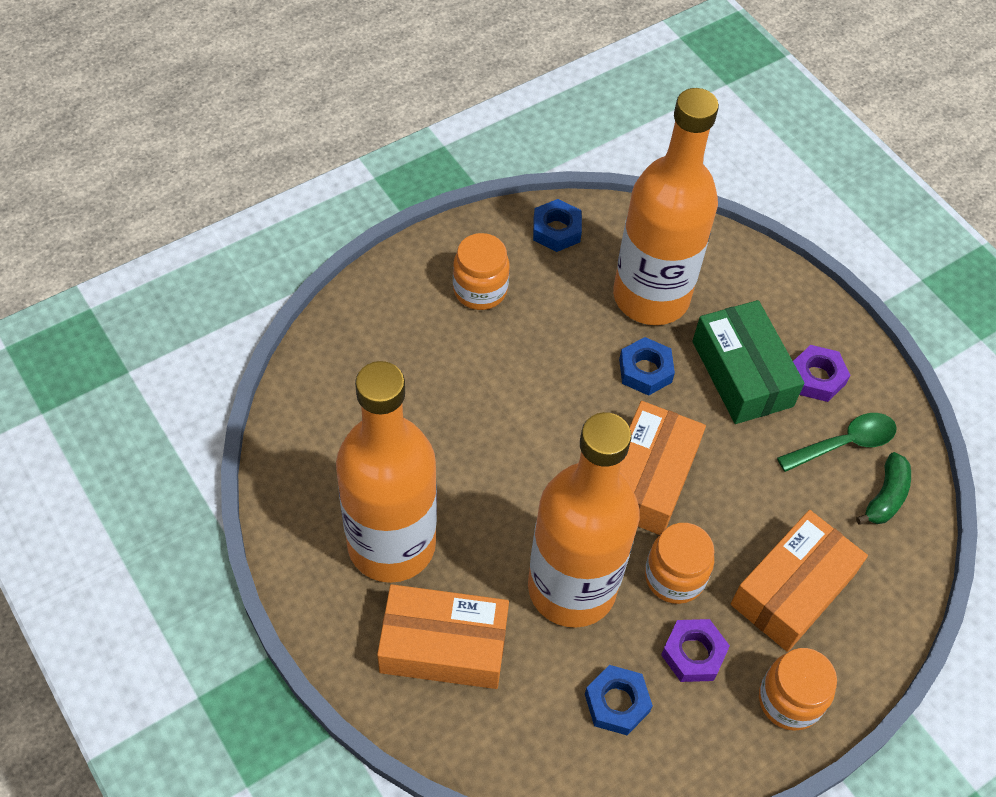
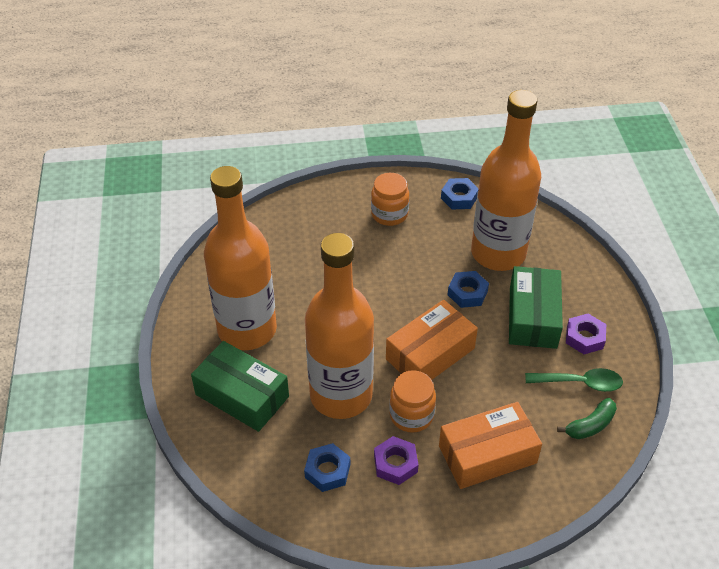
camera: 30 degrees right, 10 degrees down
(443, 646) = (242, 395): orange box -> green box
(789, 700) = (443, 518): orange jar -> none

